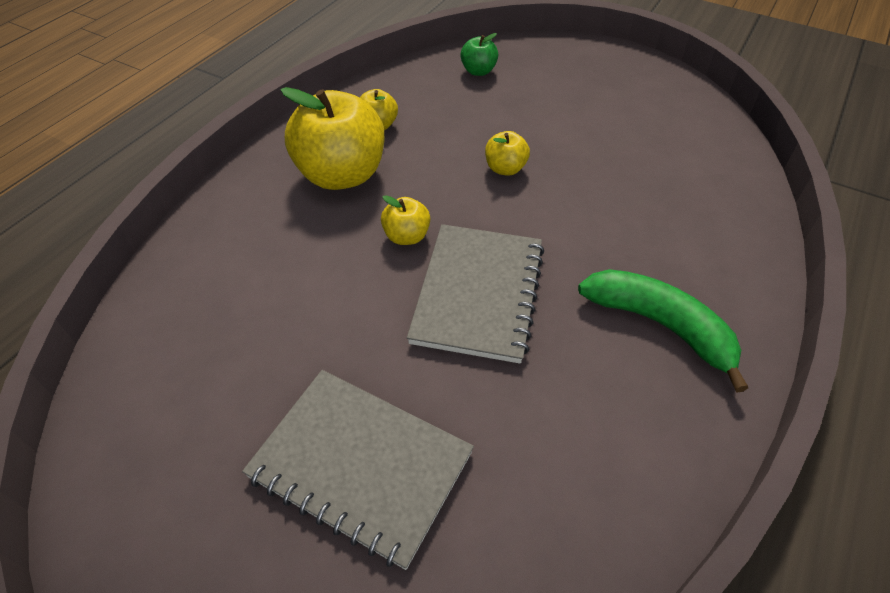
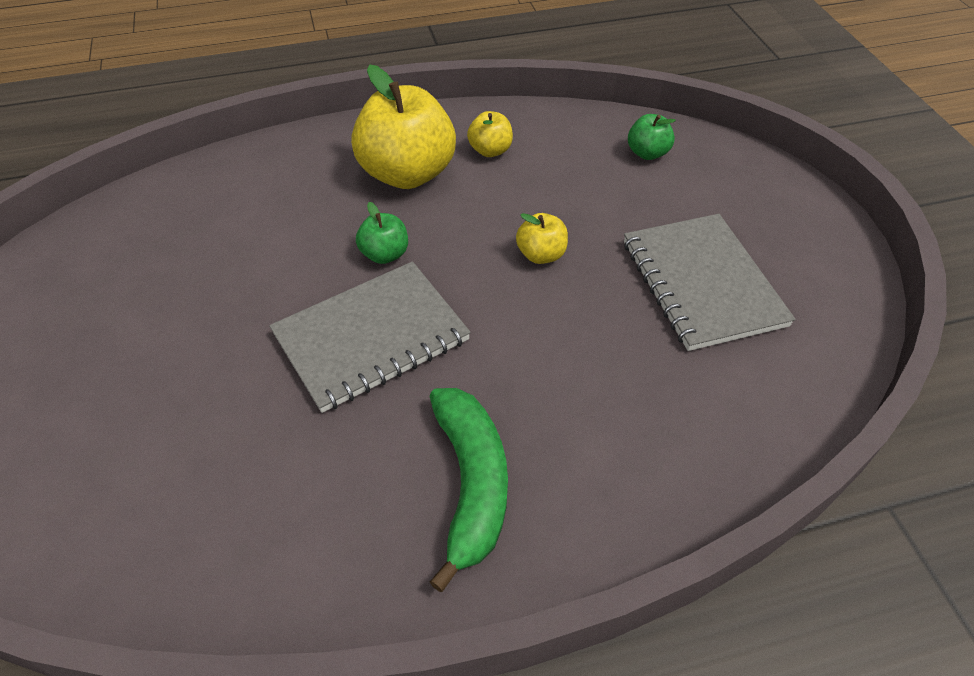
camera: 45 degrees right, 0 degrees up
(360, 465) = (138, 386): grey notebook -> grey notebook (701, 283)
(406, 236) = (385, 254): yellow apple -> green apple

